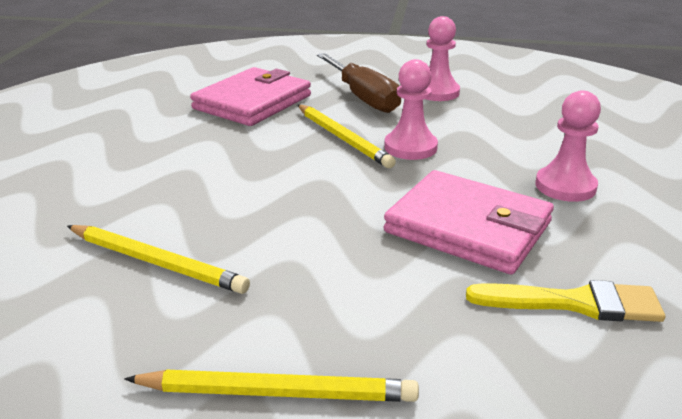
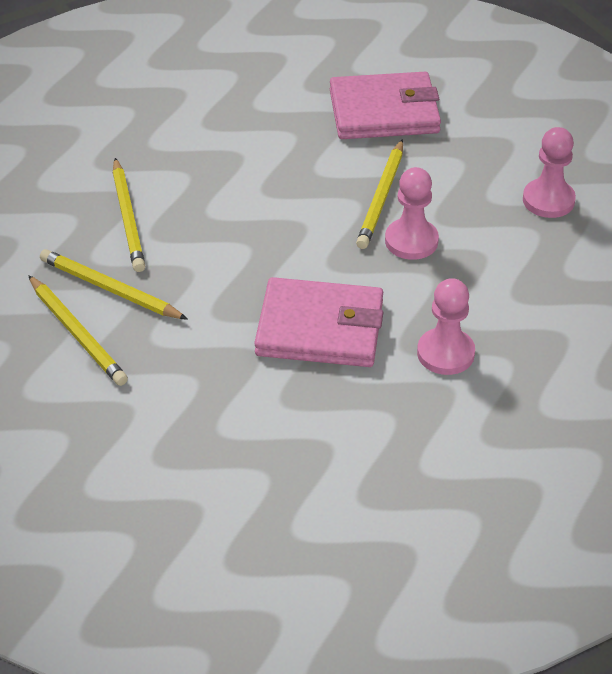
camera: 50 degrees right, 15 degrees up
(240, 326) = (110, 289): none -> yellow pencil
(363, 97) = (476, 164): brown screwdriver -> none
(468, 227) = (320, 328): pink wallet -> pink wallet turned 75 degrees counterclockwise
(574, 303) = (279, 414): yellow brush -> none

